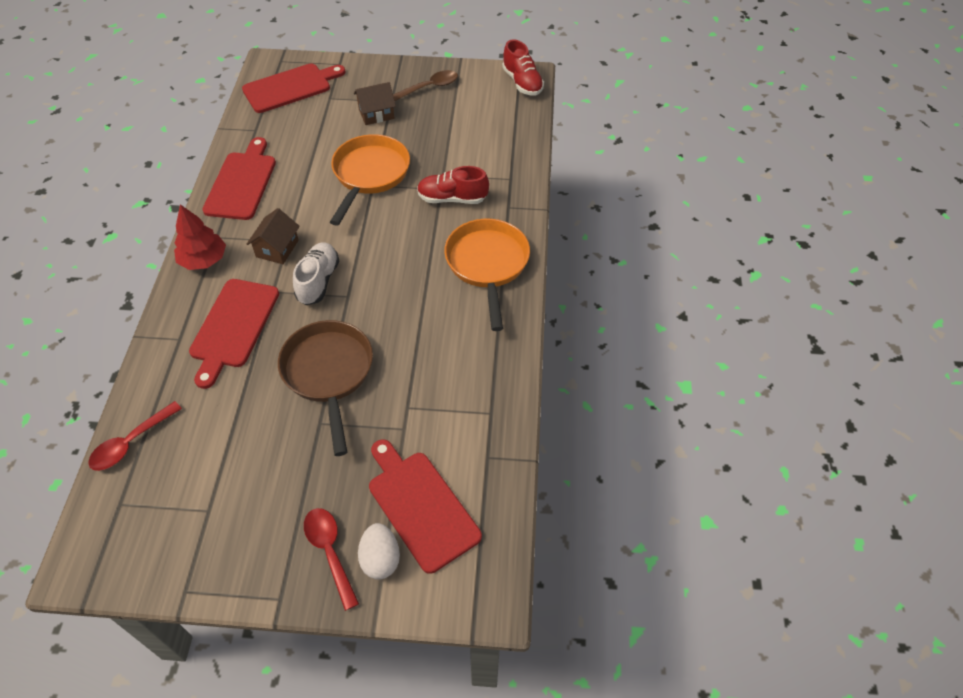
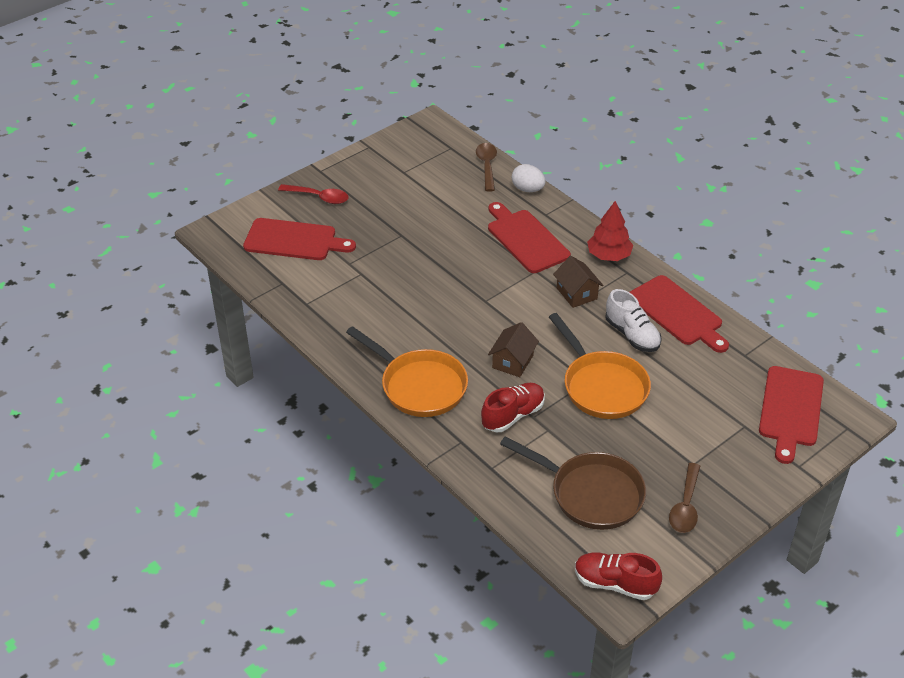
camera: 135 degrees right, 10 degrees down
(131, 443) = (487, 166): red spoon -> brown spoon
(318, 281) = (517, 295): white shoe -> white shoe (632, 335)
(328, 373) = (432, 257): brown pan -> brown pan (591, 494)
(376, 114) = (684, 442): brown house -> brown house (512, 361)
(380, 559) = (289, 211): white egg -> white egg (527, 189)

